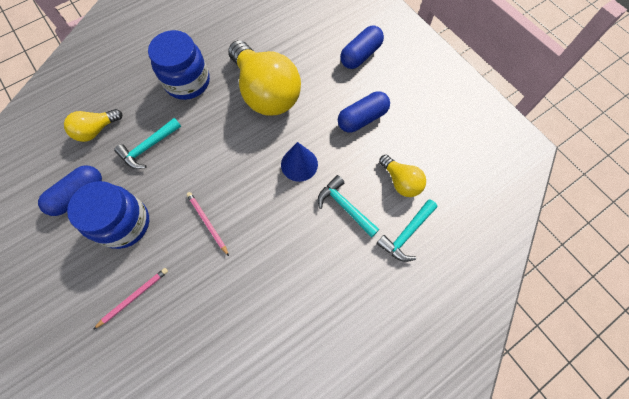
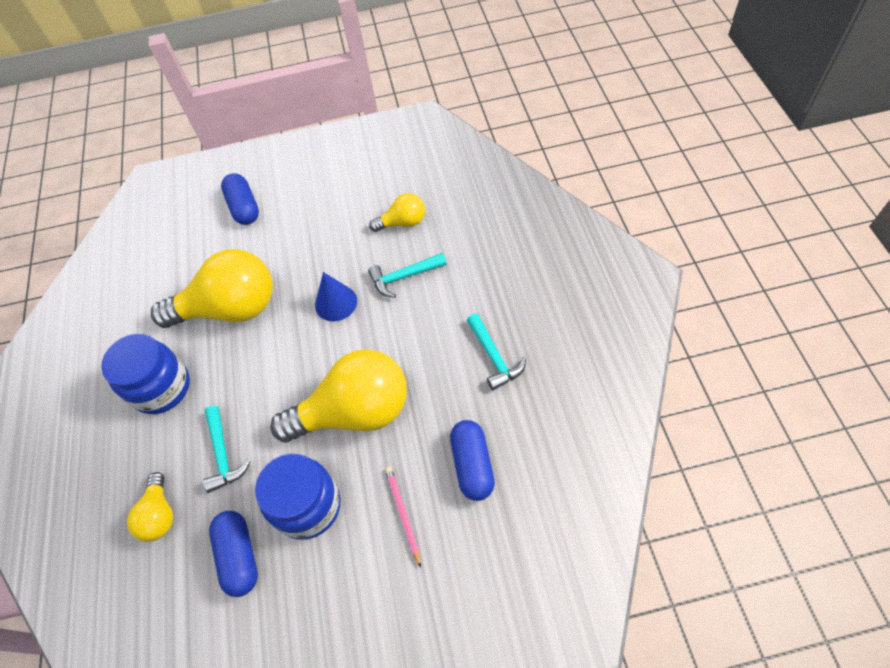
camera: 60 degrees left, 10 degrees down
(207, 223) = (354, 412): pink pencil -> yellow light bulb
(362, 118) = (317, 231): blue capsule -> blue capsule (472, 465)
(406, 234) = (456, 236): turquoise hammer -> turquoise hammer (494, 357)

